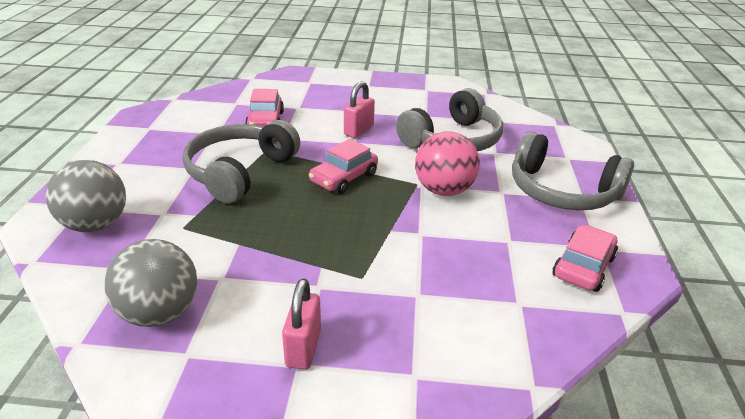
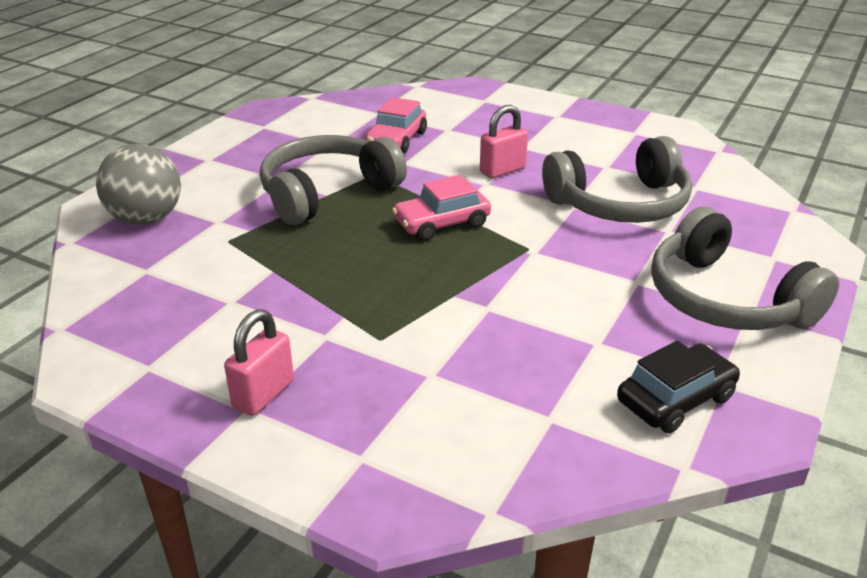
camera: 25 degrees right, 0 degrees up
(159, 313) = (149, 321): grey ball -> none
(443, 190) = (557, 263): pink ball -> none
(583, 267) = (675, 399): pink car -> black car

